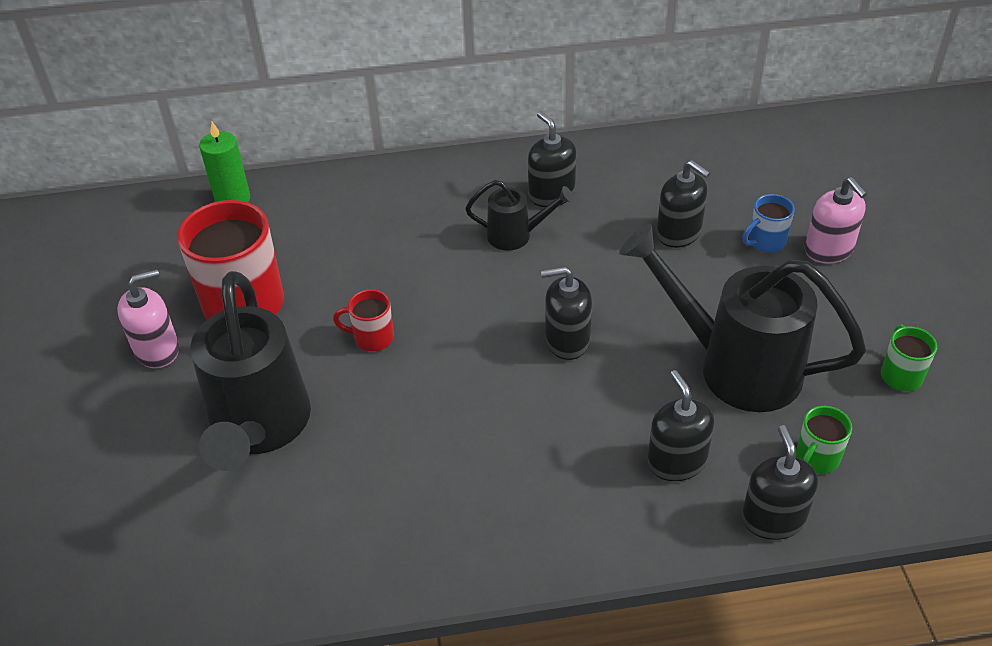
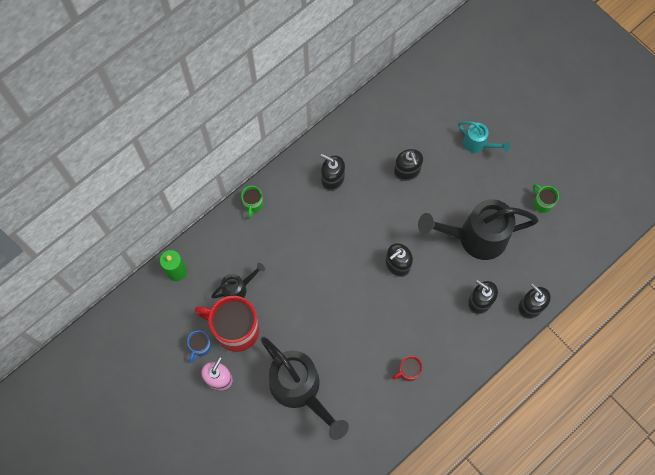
camera: 35 degrees left, 25 degrees up
(372, 338) = (311, 314): red mug -> red mug (408, 371)
(516, 235) = (334, 215): black watering can -> black watering can (238, 288)
(679, 233) = (407, 171): black soap dispenser -> black soap dispenser turned 60 degrees clockwise
(765, 242) = (448, 155): blue mug -> blue mug (200, 347)
(816, 459) = (531, 267): green mug -> green mug (253, 205)
(829, 250) = (478, 144): pink soap dispenser -> turquoise watering can

